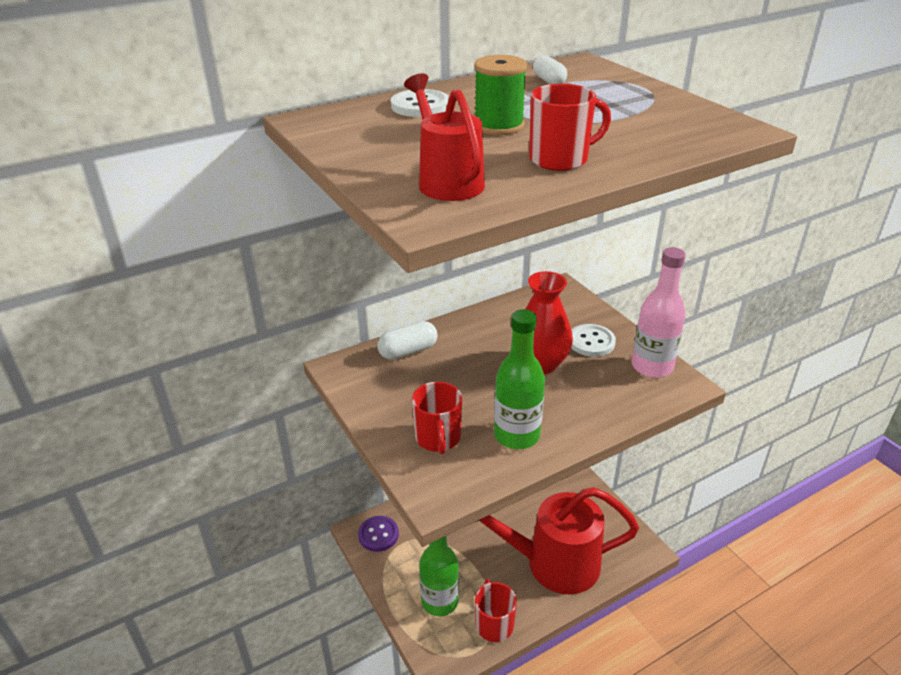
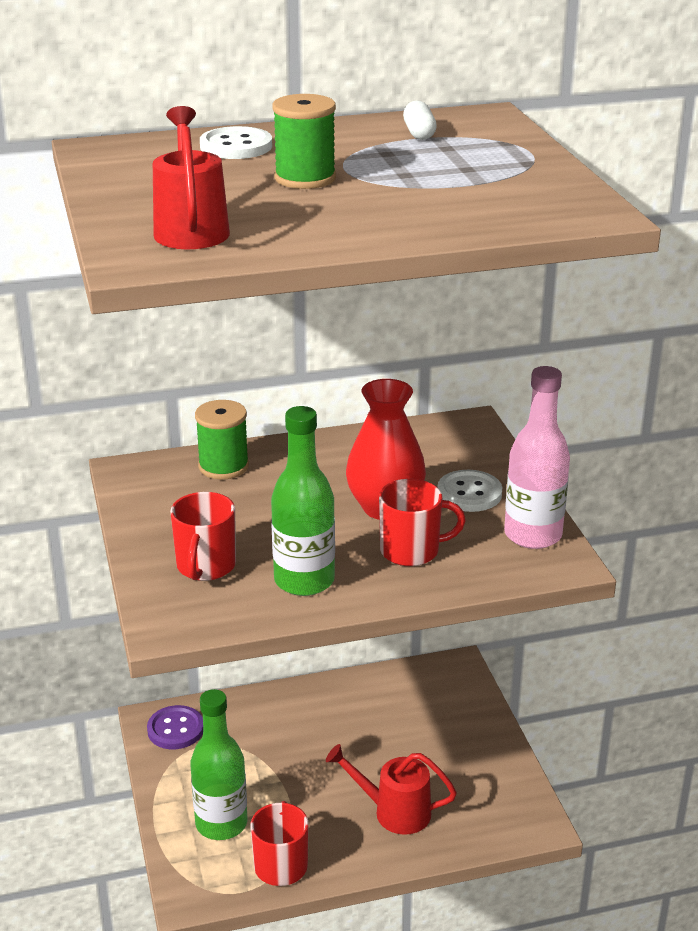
camera: 15 degrees right, 5 degrees down
(408, 351) = (223, 466): white capsule -> green spool
(551, 563) = (394, 811): red watering can -> red watering can, size x0.53
(560, 159) = (338, 222): red mug -> red mug (411, 551)

